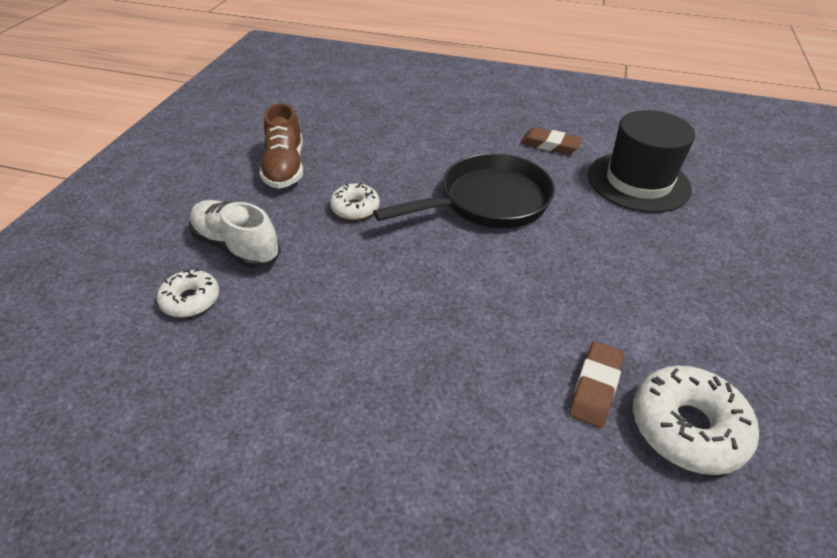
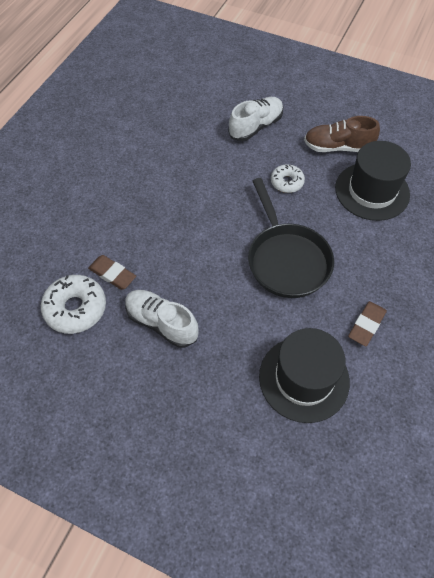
camera: 100 degrees right, 15 degrees up
(191, 300) = (215, 111): white donut -> none
(360, 142) = (372, 191): none -> black hat
(645, 308) = (161, 323): none -> white shoe

